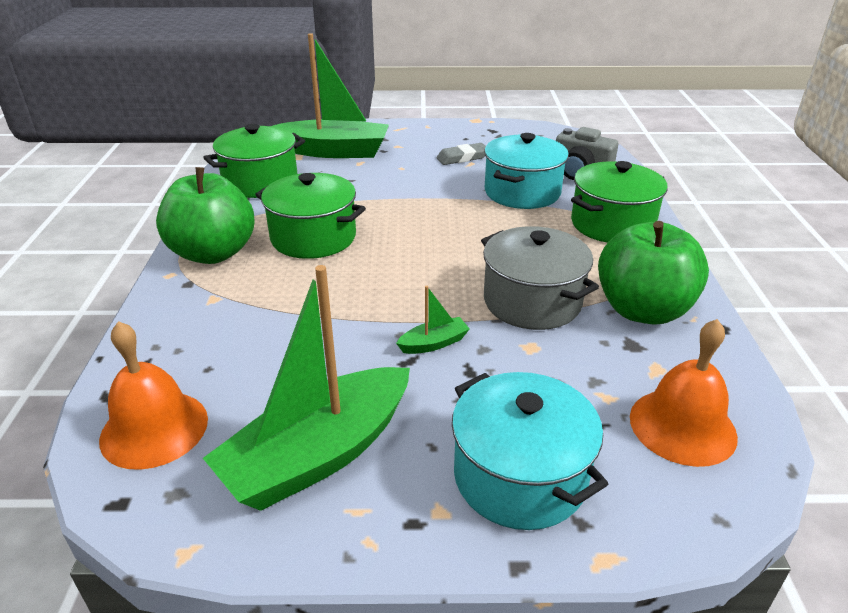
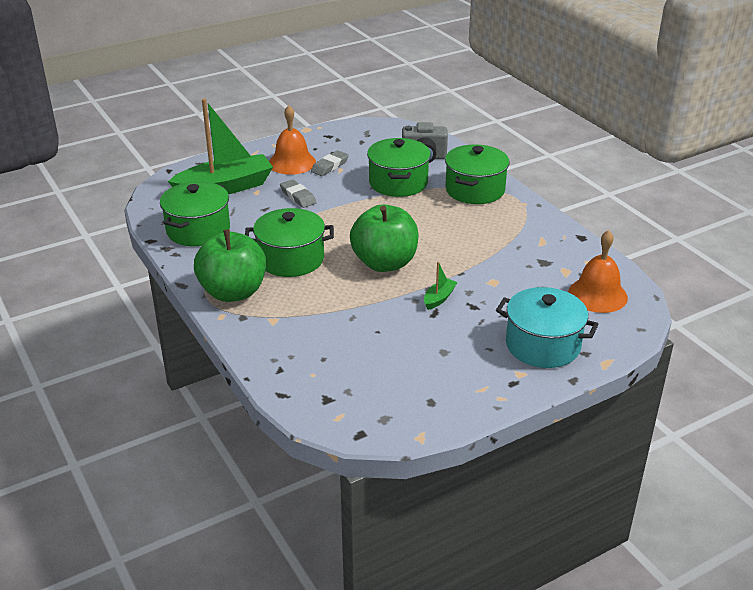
camera: 30 degrees left, 0 degrees up
(154, 428) = (333, 397): orange bell -> orange bell (292, 162)
(318, 455) = (437, 374): green boat -> none
(395, 177) = (298, 197): none -> grey eraser
(522, 192) = (398, 183): turquoise pot -> green pot
(532, 301) = (471, 256): grey pot -> none
(642, 310) = (534, 240): green apple -> green apple (384, 263)

